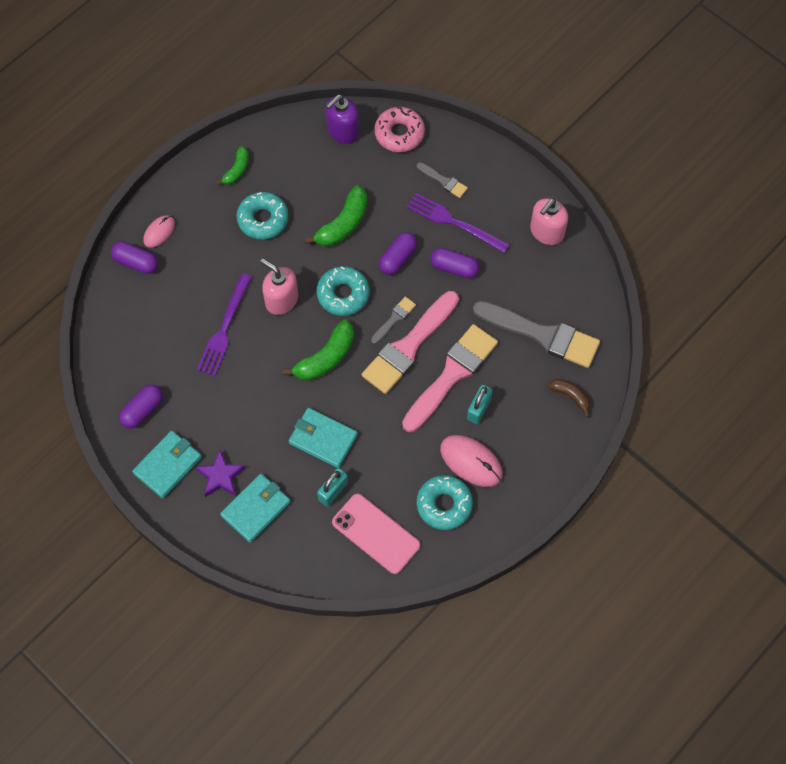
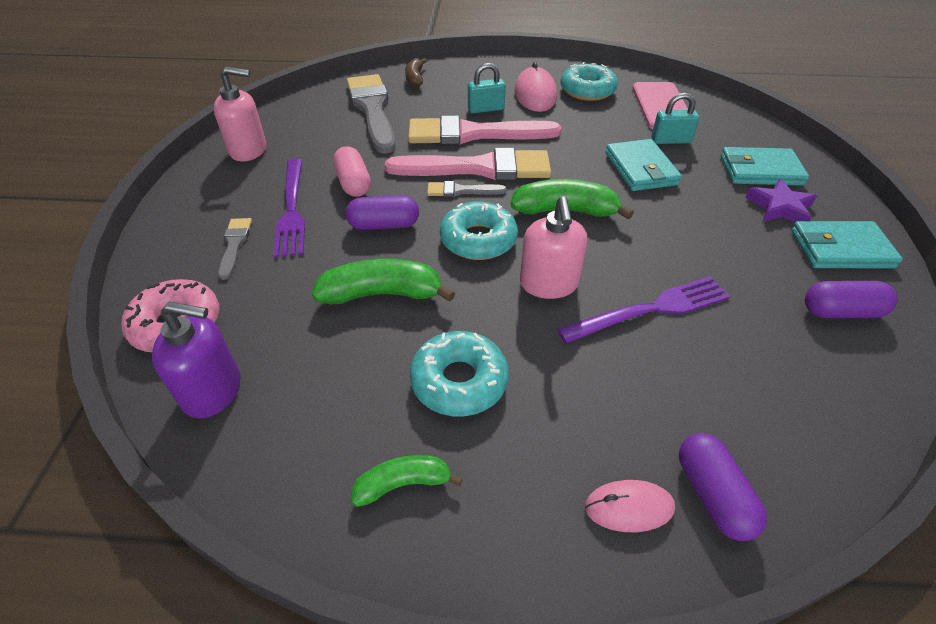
camera: 130 degrees left, 20 degrees down
(454, 268) = (353, 183): purple capsule -> pink capsule

